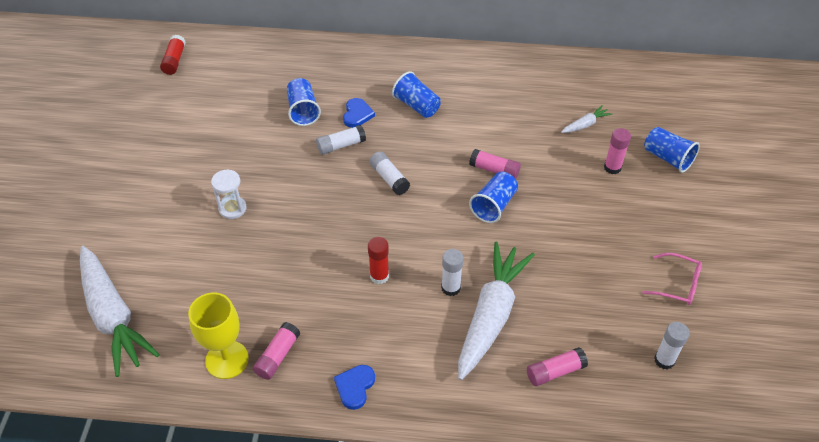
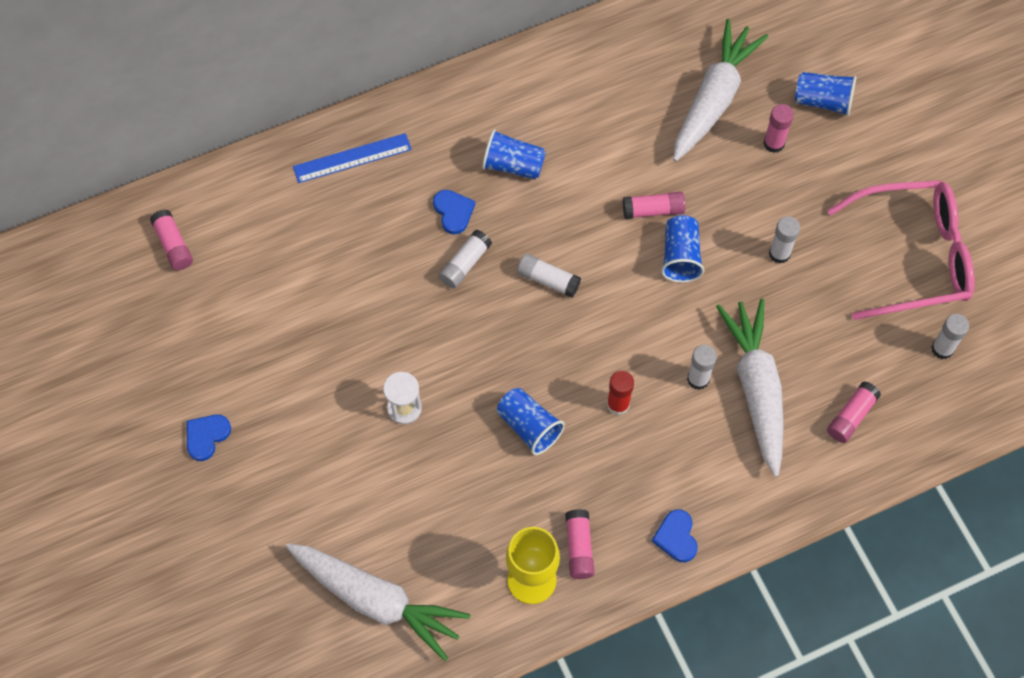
camera: 30 degrees left, 15 degrees up
(99, 166) = (206, 436): none -> blue heart
(174, 60) = (173, 245): red glue stick -> pink glue stick
(303, 111) = (387, 239): blue cup -> blue cup (529, 427)
(318, 61) = (352, 158): none -> blue ruler
(570, 236) = (779, 253): none -> white glue stick
(585, 124) = (714, 98): white carrot -> white carrot, size x2.32
(676, 284) = (911, 257): pink glasses -> pink glasses, size x2.20

